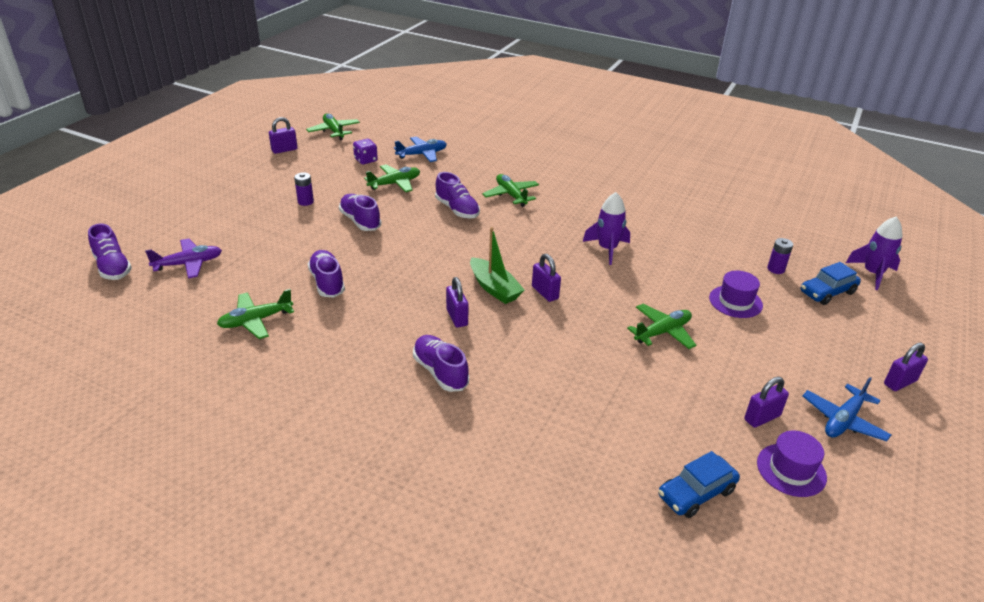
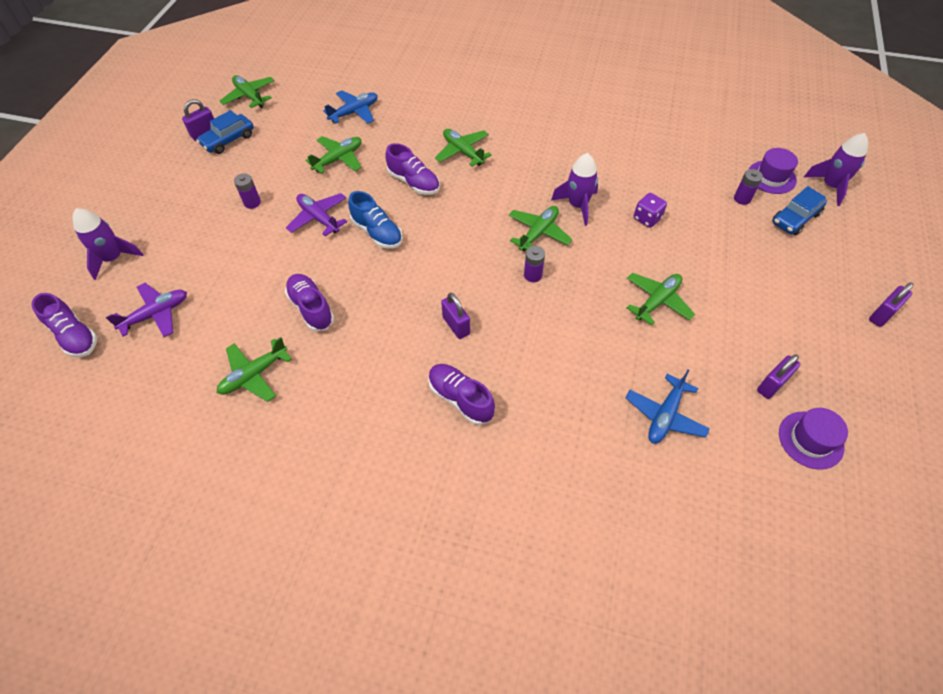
camera: 10 degrees left, 20 degrees up
(169, 220) = (113, 258): none -> purple rocket
(360, 221) = (319, 218): purple shoe -> purple plane
(366, 160) = (297, 131): purple dice -> purple dice (647, 218)
(409, 239) = (377, 232): none -> blue shoe
(494, 288) = (482, 280): green boat -> none
(545, 292) = (532, 275): purple padlock -> purple battery
(562, 263) = (538, 233): none -> green plane
(696, 493) = (735, 487): blue car -> blue car (228, 140)
(735, 301) = (715, 248): purple hat -> purple hat (771, 177)
(843, 420) = (843, 371): blue plane -> blue plane (665, 415)

